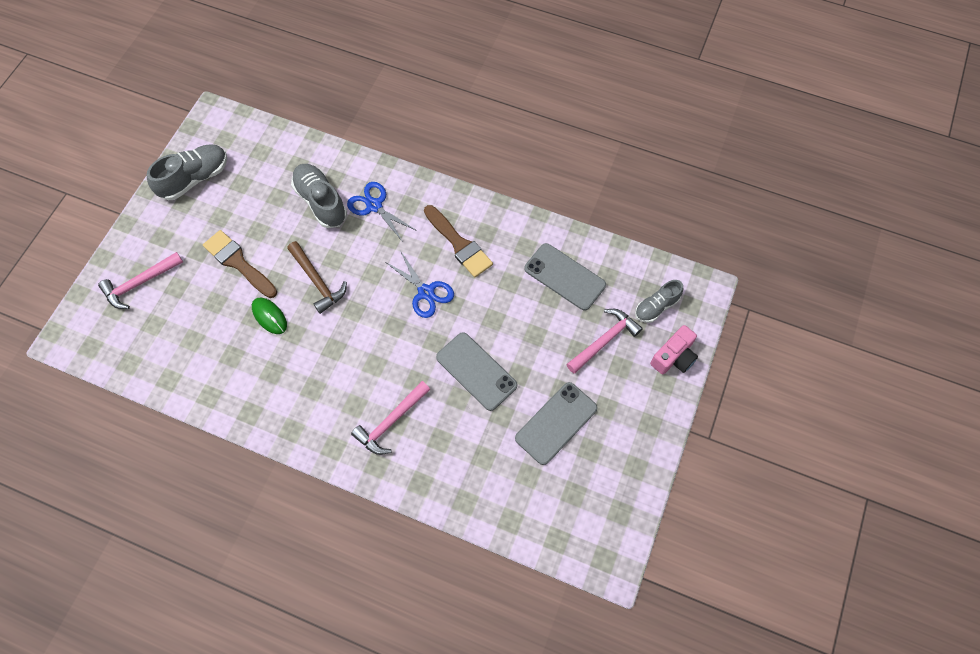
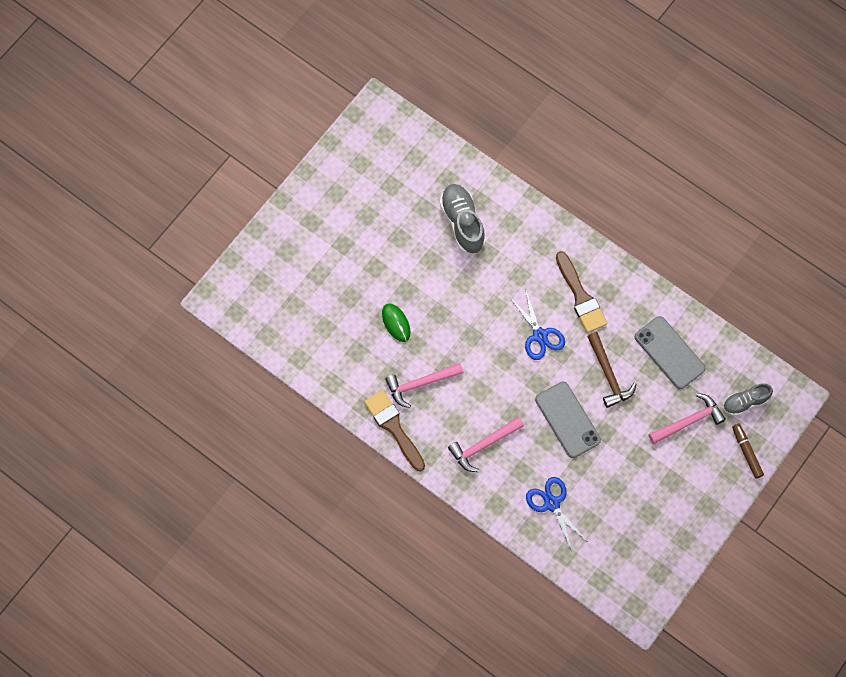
camera: 15 degrees right, 5 degrees up
(140, 283) = (287, 262): pink hammer -> pink hammer (421, 384)
(195, 178) = (350, 170): grey shoe -> none
(238, 262) = (377, 264): brown brush -> brown brush (393, 427)
(317, 281) = (444, 300): brown hammer -> brown hammer (608, 374)
(374, 205) = (511, 239): blue scissors -> blue scissors (552, 503)
(556, 423) = (625, 483): grey phone -> none
(674, 357) = (746, 452): pink camera -> brown marker

